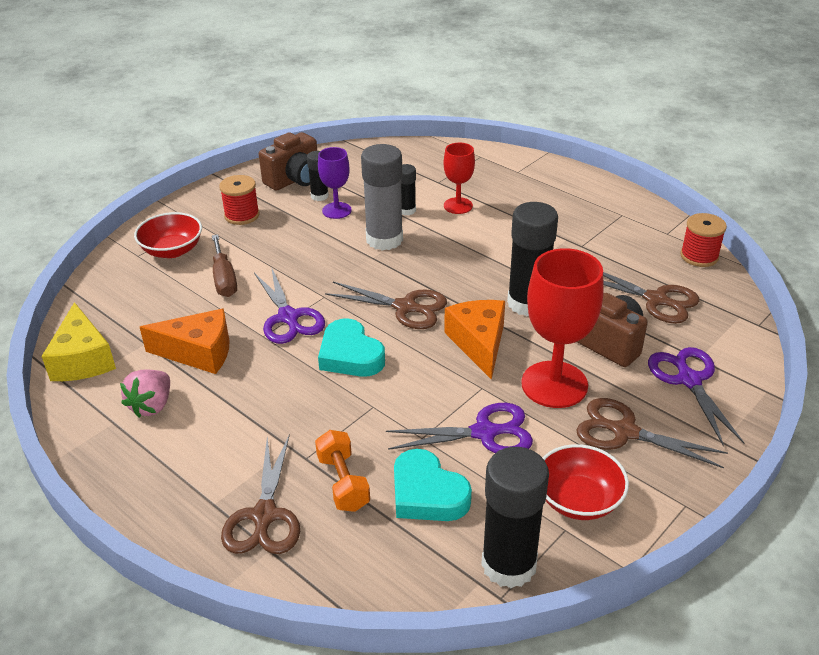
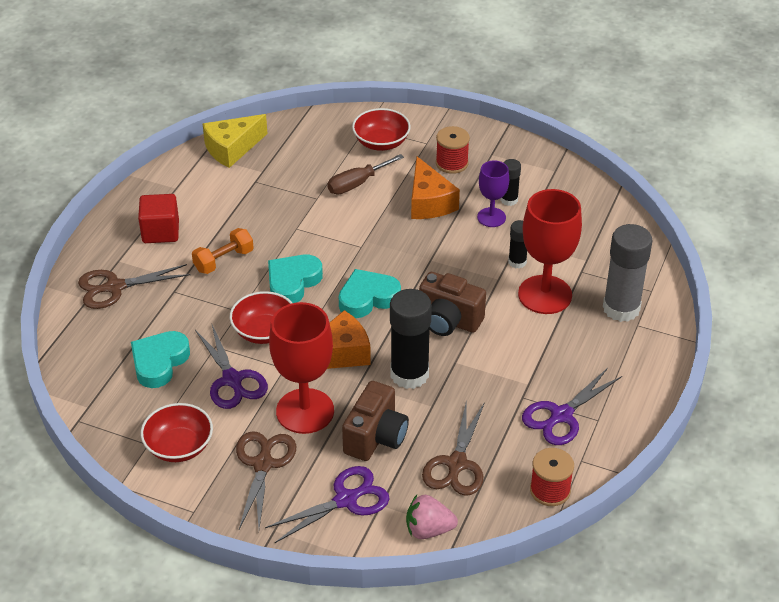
camera: 70 degrees right, 5 degrees up
(152, 406) = (198, 199): pink strawberry -> pink strawberry (428, 530)
(187, 451) = (160, 232): none -> red cube
(199, 352) = (262, 201): orange cheese -> orange cheese (429, 202)
(288, 317) = (324, 234): purple scissors -> purple scissors (561, 415)
(295, 180) = (527, 176): brown camera -> brown camera (448, 321)
(343, 482) = (156, 316): orange dumbbell -> orange dumbbell (223, 260)
(384, 239) = (461, 260): grey glue stick -> grey glue stick (621, 308)
(405, 307) = (368, 298): brown scissors -> turquoise heart
(417, 392) = (264, 331): none -> red bowl
(458, 206) = (545, 295): red goblet -> red goblet, size x1.78
(509, 564) = (107, 419): black glue stick -> none

